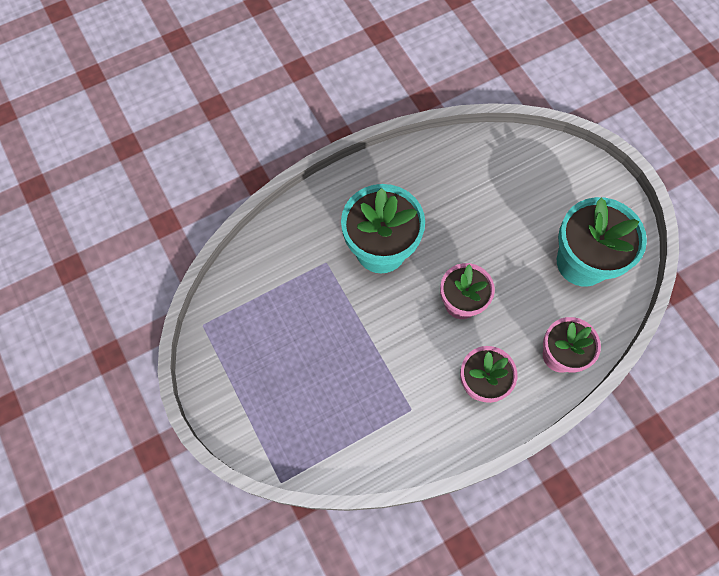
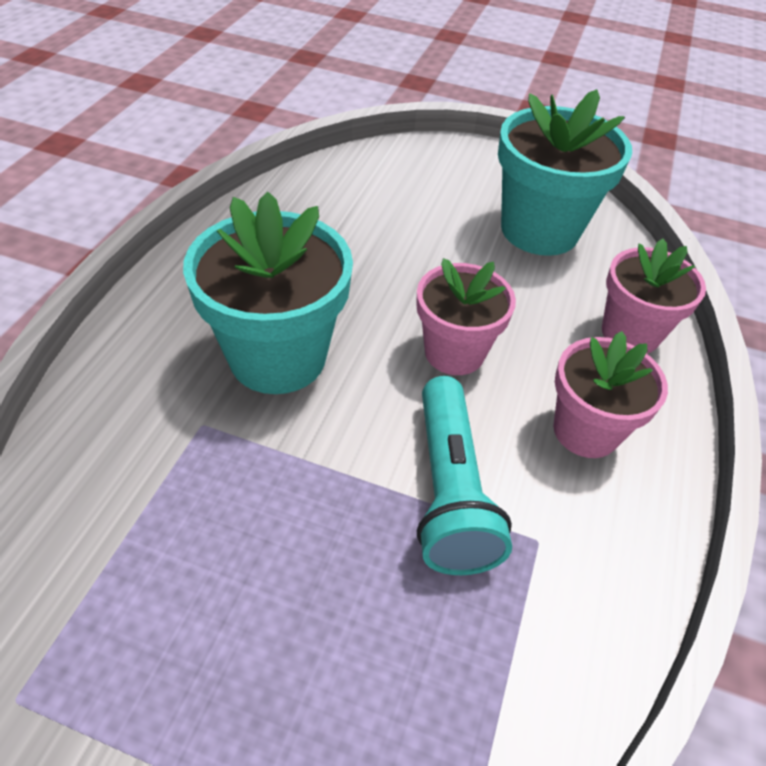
camera: 45 degrees left, 20 degrees down
(397, 363) = (449, 490): none -> turquoise flashlight

